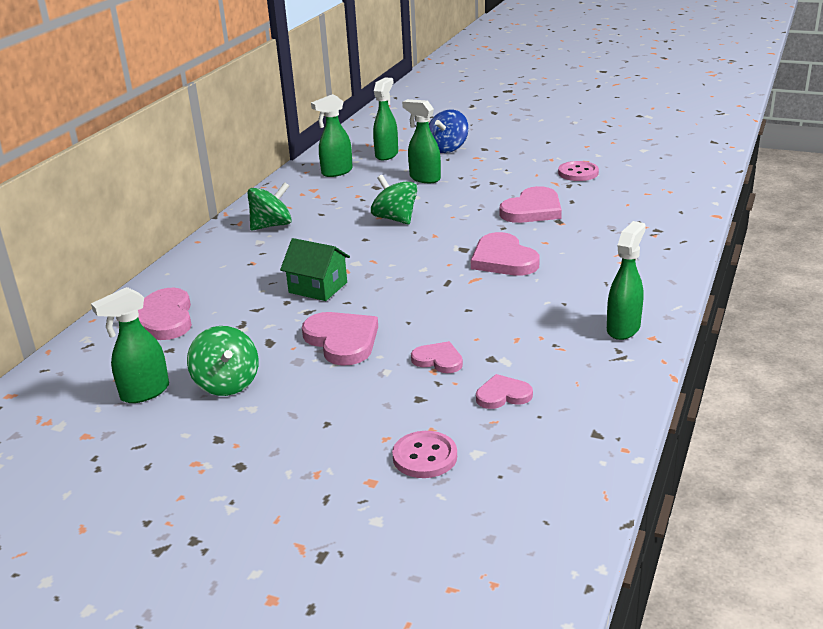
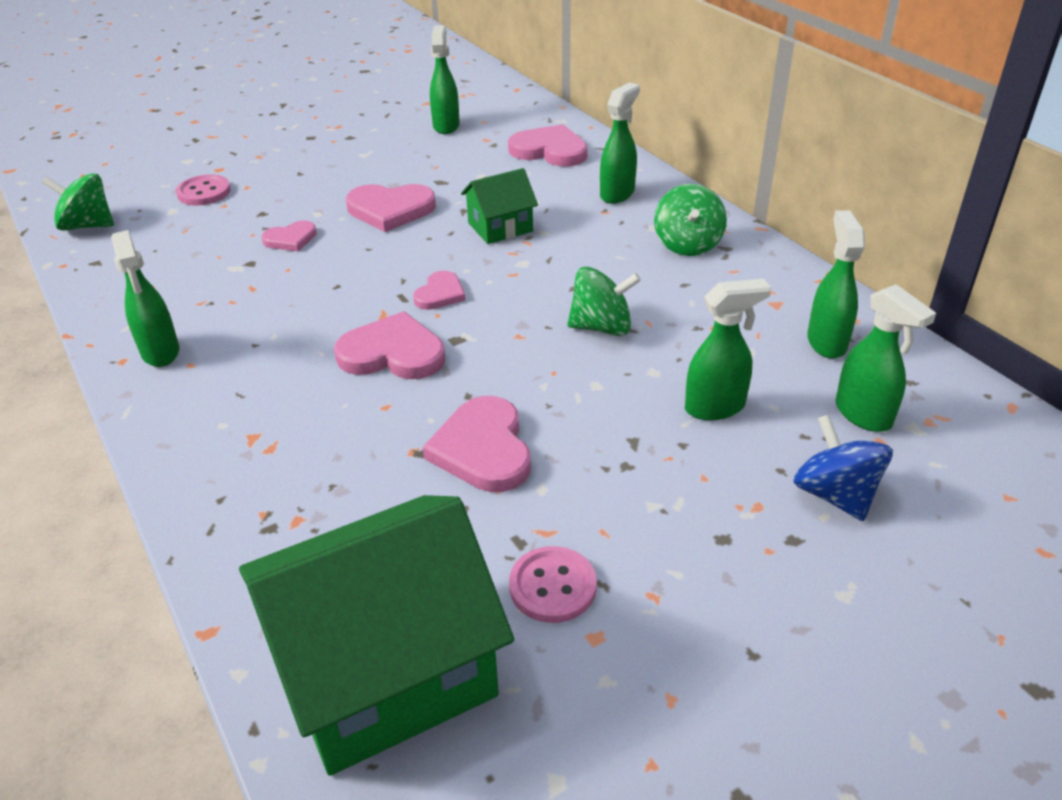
camera: 125 degrees right, 10 degrees up
(220, 267) = (617, 194): none -> green spray bottle
(227, 383) = (409, 153): green spinning top -> green spinning top (87, 226)
(503, 395) = (201, 246): pink heart -> pink heart (440, 294)
(662, 182) = (386, 670): none -> green house

